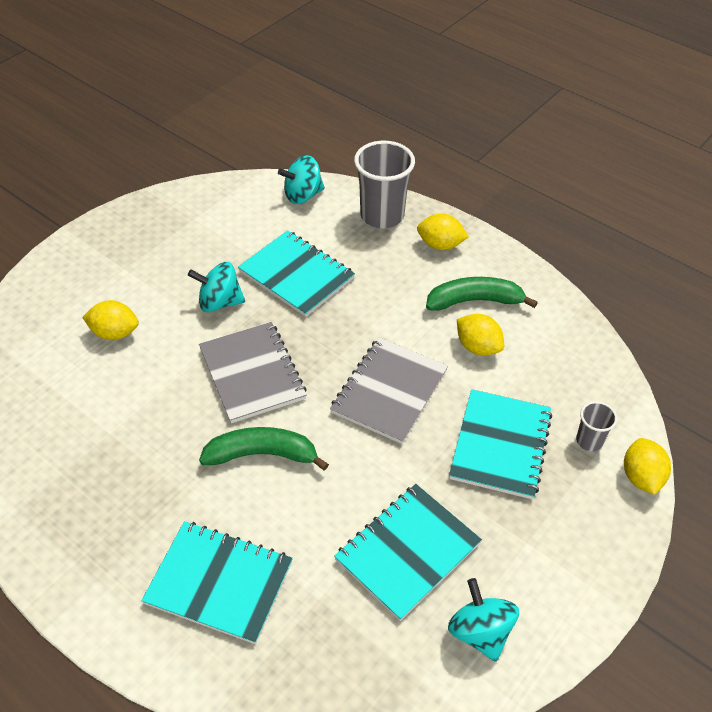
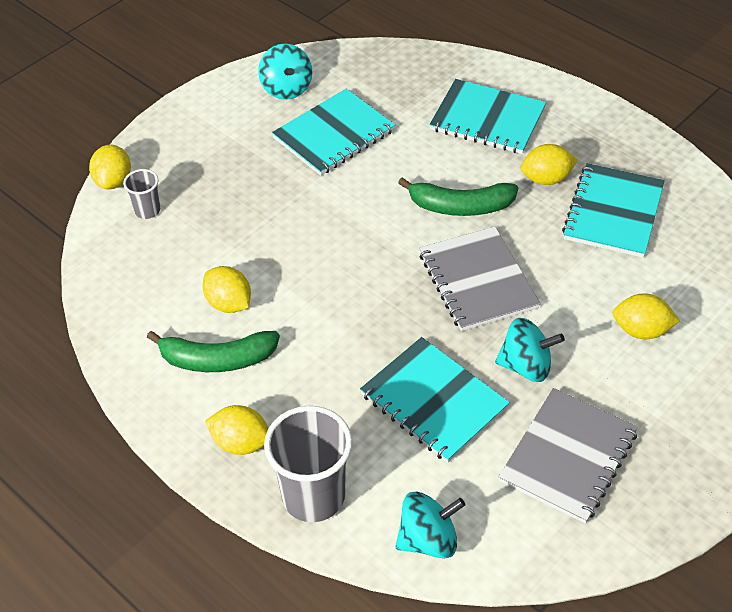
camera: 175 degrees left, 0 degrees up
(164, 493) = (546, 179): none -> yellow lemon
(389, 391) = (333, 259): grey notebook -> grey notebook (568, 457)
(500, 445) = (233, 209): turquoise notebook -> turquoise notebook (613, 212)

